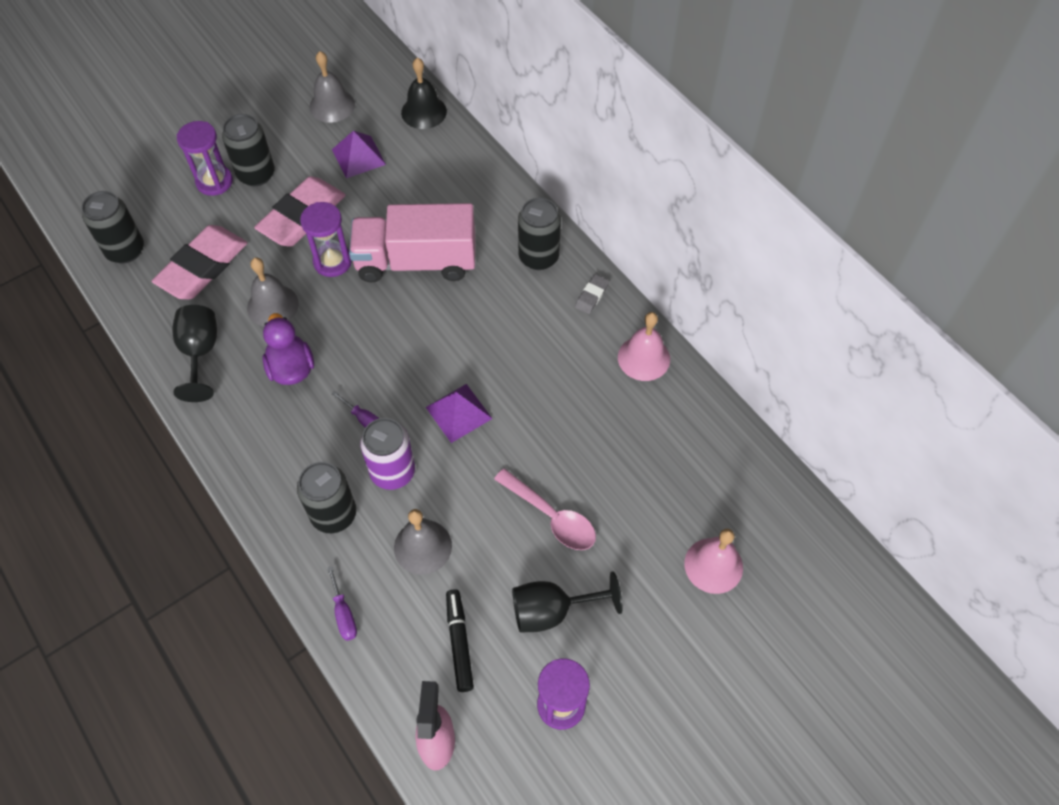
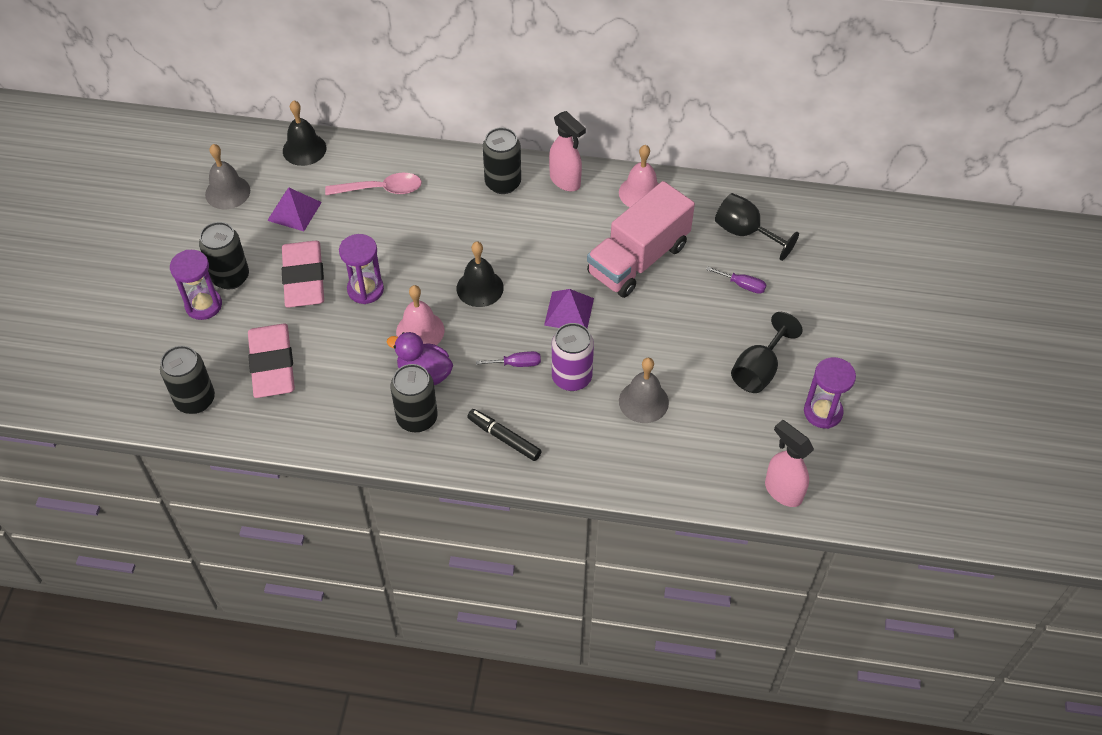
camera: 45 degrees left, 5 degrees down
(200, 353) = (347, 417): black goblet -> black goblet (745, 233)
(272, 305) = (359, 348): grey bell -> none
(334, 514) = (566, 431): black can -> black can (417, 418)
(344, 614) = (645, 477): purple screwdriver -> purple screwdriver (742, 285)
(415, 332) = (480, 288): none -> black bell
(416, 261) = (424, 246): pink truck -> pink truck (638, 259)
(459, 642) = (729, 431): black marker -> black marker (504, 438)
(551, 517) = (697, 322): pink spoon -> pink spoon (381, 189)
(591, 296) = (565, 181): grey eraser -> pink spray bottle
(713, 565) = (813, 272): pink bell -> pink bell (420, 331)

